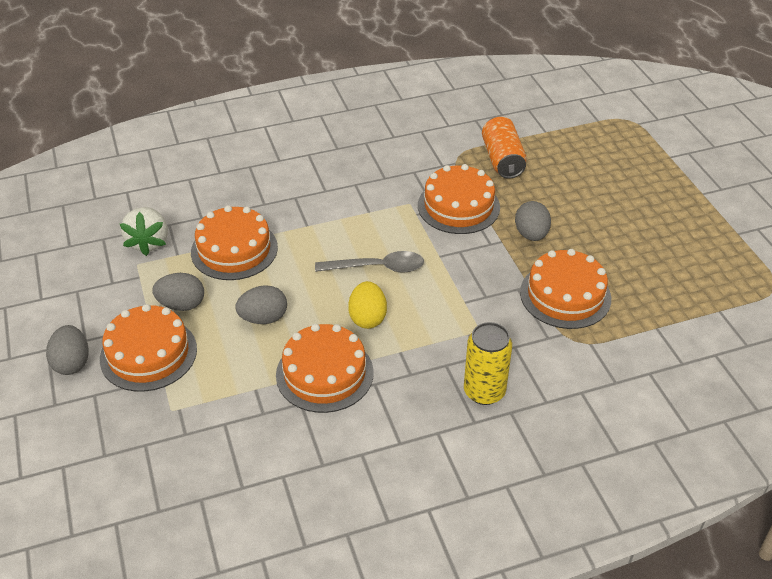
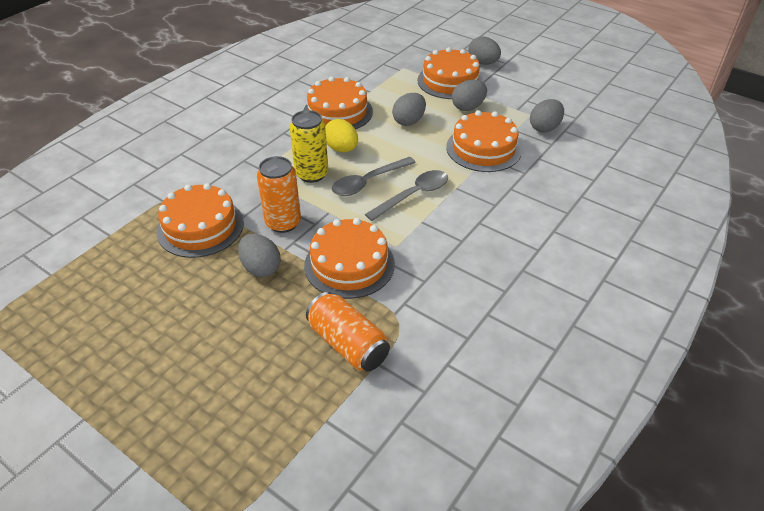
camera: 145 degrees right, 0 degrees up
(149, 242) = (544, 128): white strawberry -> grey egg
(350, 236) = (414, 195): none -> grey spoon
(484, 391) = (227, 142): yellow can -> yellow can (312, 174)
(487, 264) = (283, 223): none -> orange can

